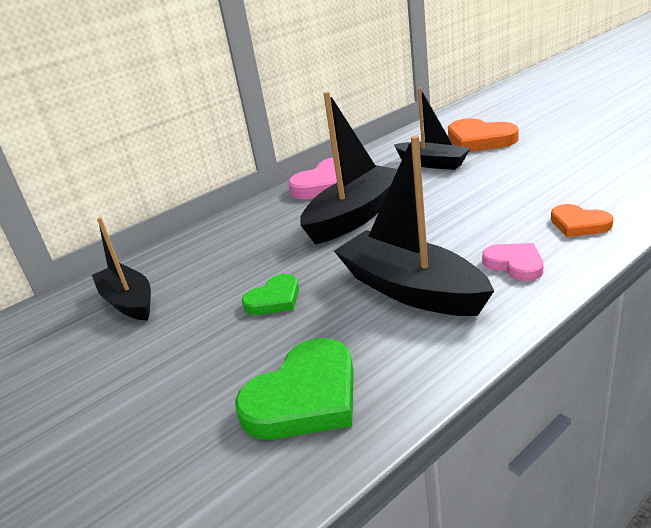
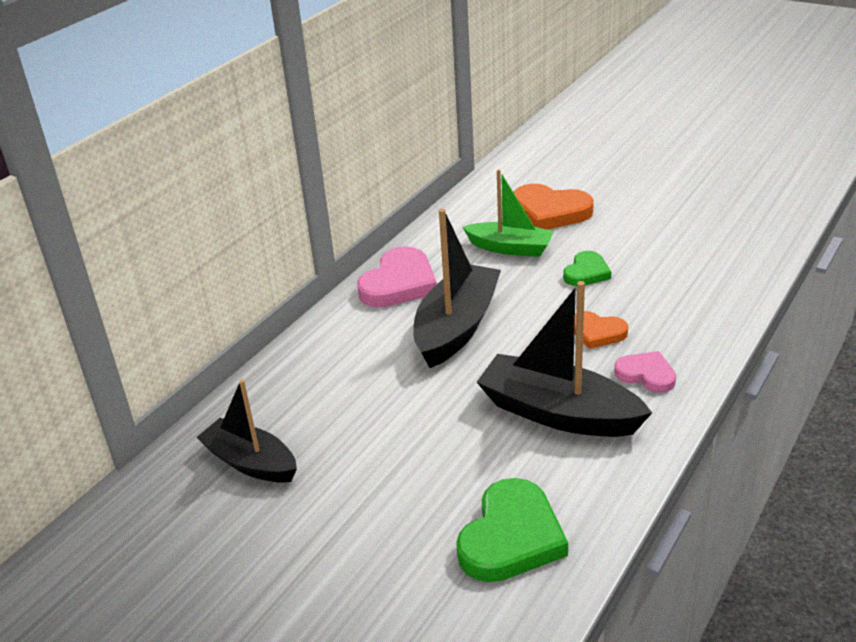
camera: 20 degrees left, 5 degrees up
(274, 299) = (422, 440): green heart -> green heart (586, 272)
(432, 163) = (510, 248): black boat -> green boat
(579, 224) = (690, 323): orange heart -> orange heart (597, 332)

